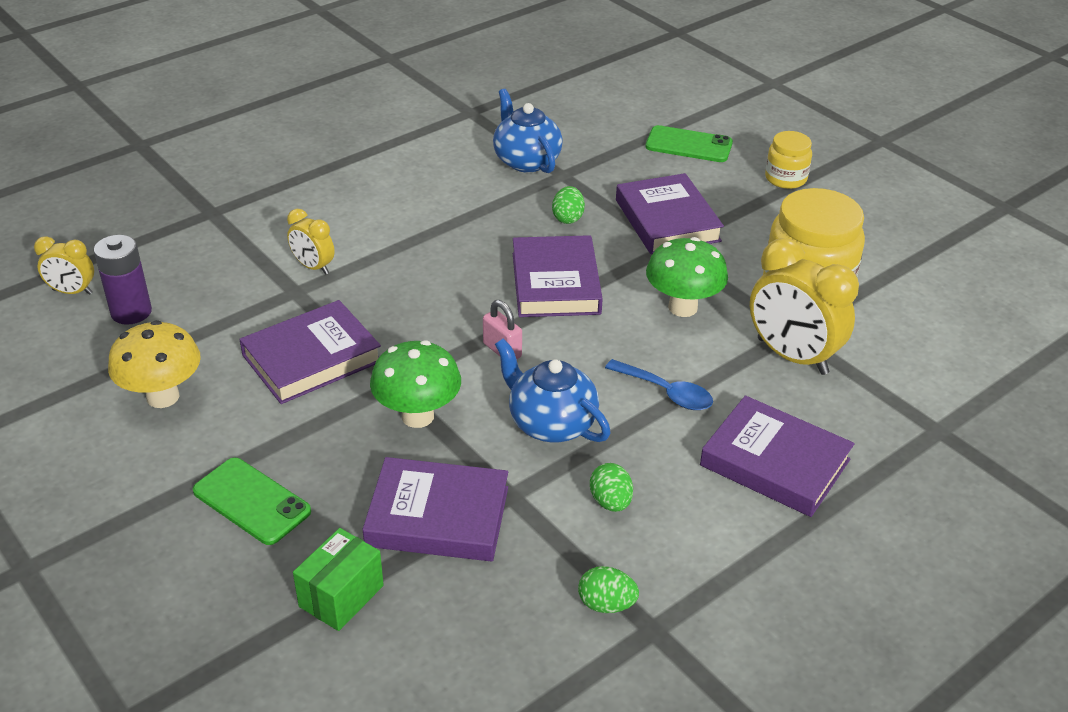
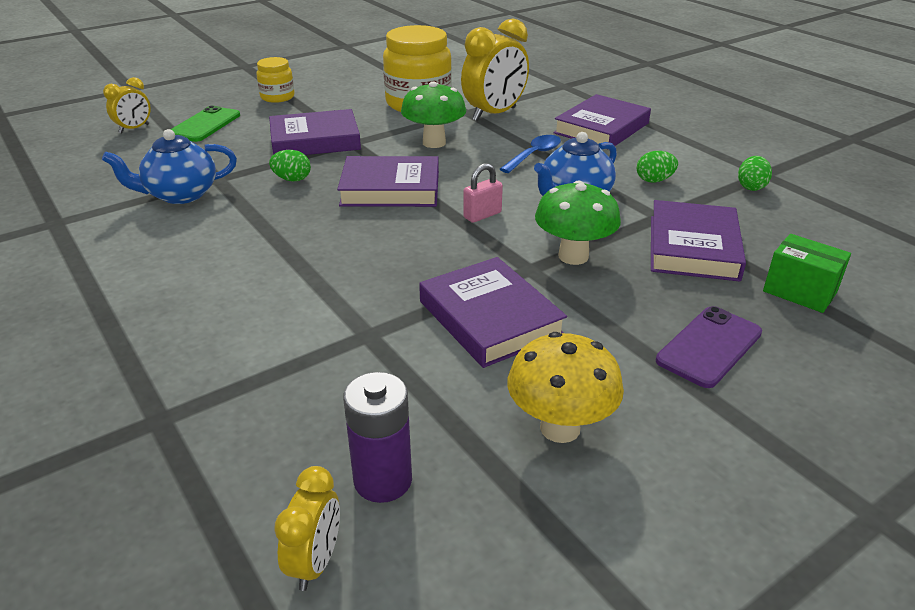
camera: 85 degrees left, 5 degrees down
(251, 501) = (709, 347): green phone -> purple phone
(313, 267) = (323, 323): yellow clock -> yellow clock (134, 129)

